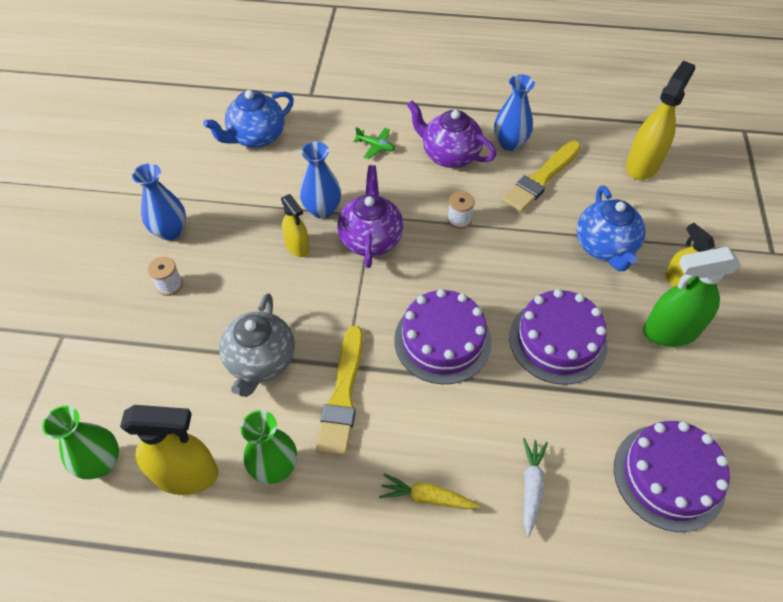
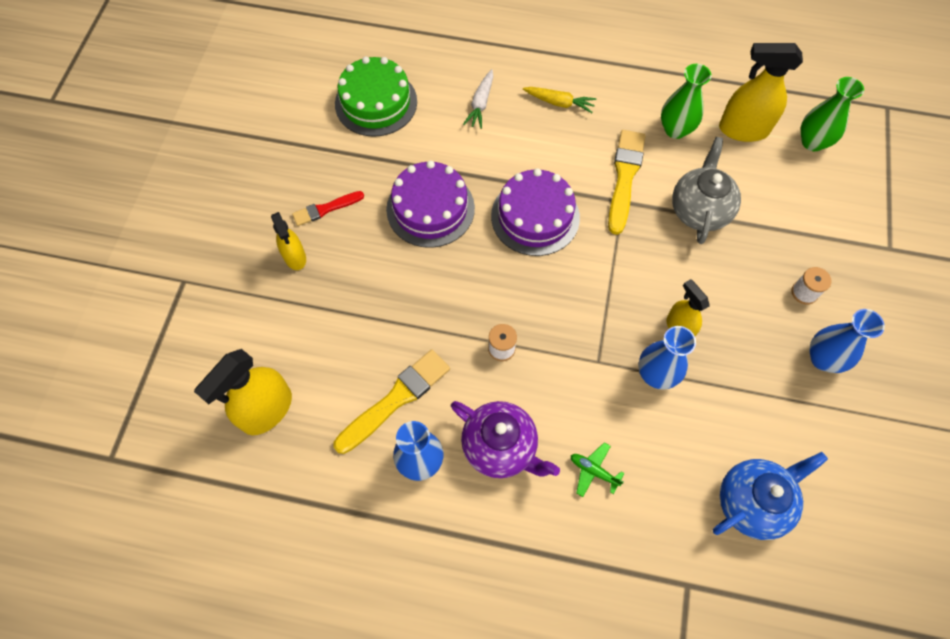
camera: 175 degrees left, 10 degrees up
(371, 239) = (600, 331): purple teapot -> none
(604, 247) = (353, 301): blue teapot -> none
(669, 476) = (376, 102): purple cake -> green cake
(670, 331) = (325, 209): green spray bottle -> red brush

